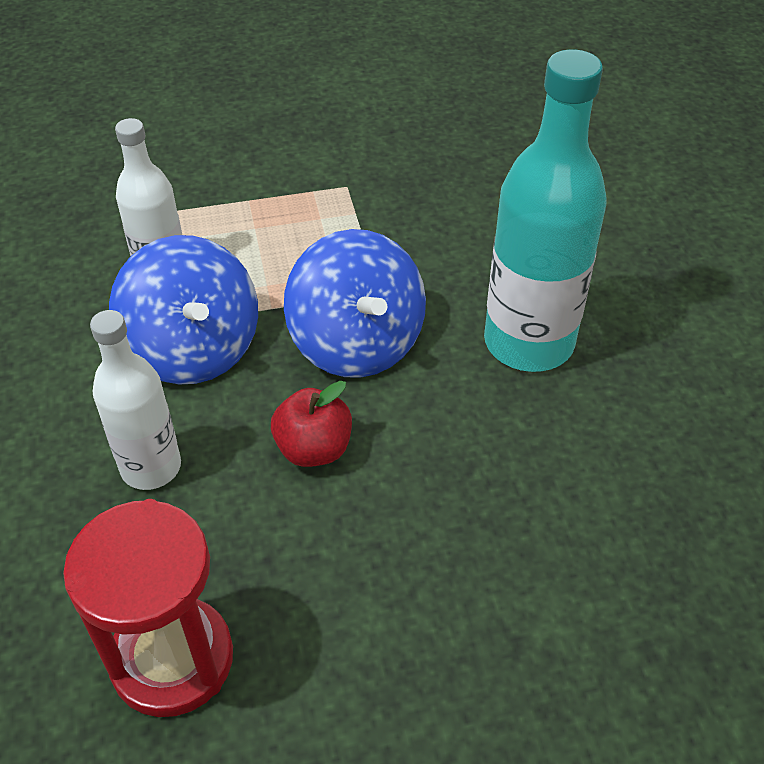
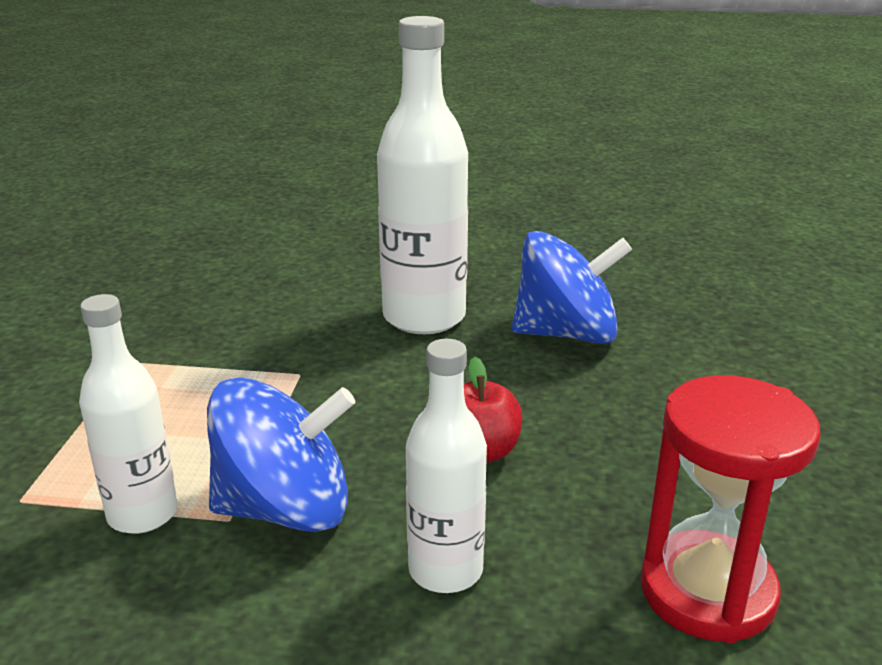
camera: 70 degrees left, 20 degrees down
(357, 343) = (359, 400): blue spinning top -> blue spinning top (566, 334)
(528, 342) = (424, 317): turquoise bottle -> white bottle

